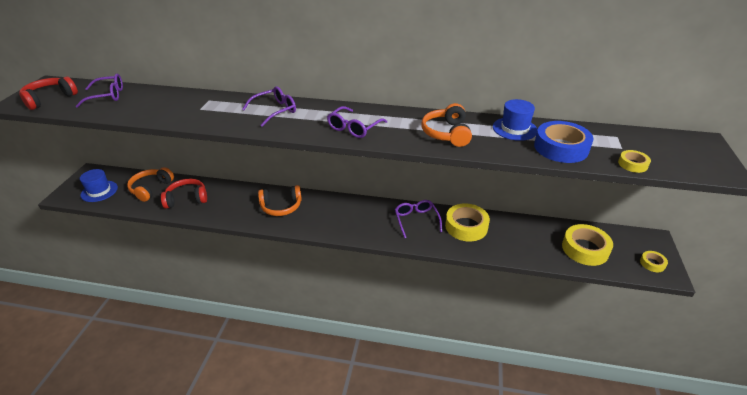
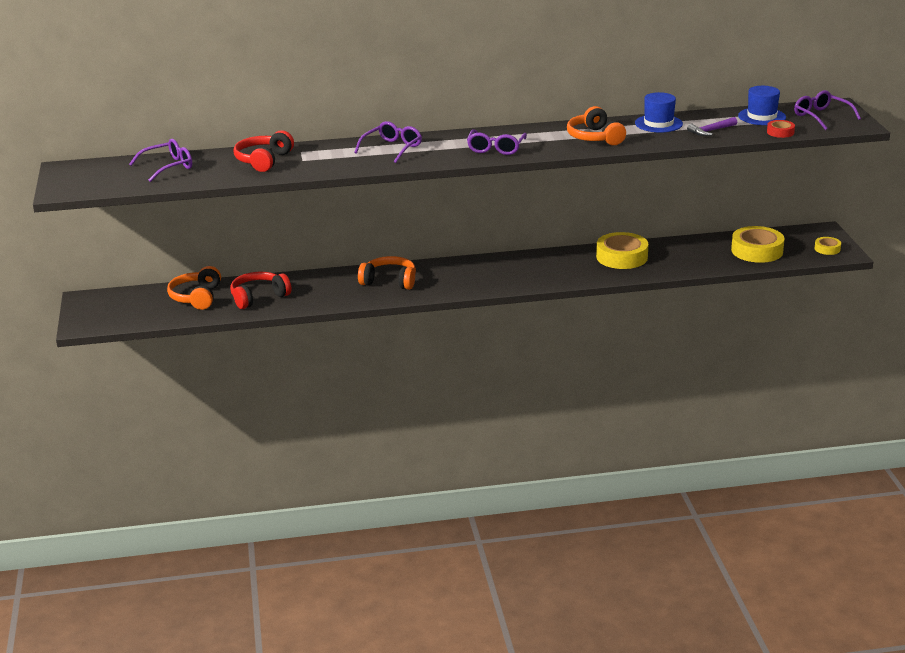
camera: 20 degrees left, 10 degrees down
(50, 99) = (98, 180): red headphones -> red headphones (263, 160)
(99, 191) = (126, 312): blue hat -> blue hat (762, 116)
(281, 207) = (389, 281): orange headphones -> orange headphones turned 135 degrees counterclockwise
(416, 220) = (562, 263): purple glasses -> purple glasses (821, 116)
(561, 148) = (711, 131): blue tape -> purple hammer
(632, 164) = (780, 132): yellow tape -> red tape

